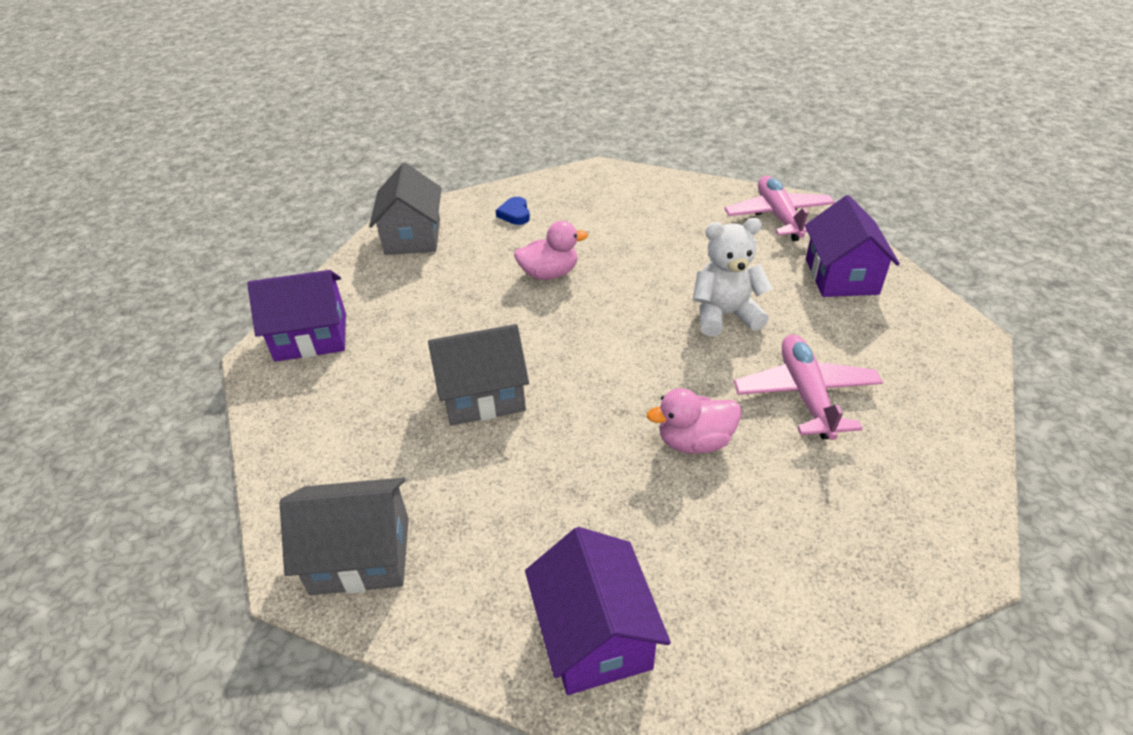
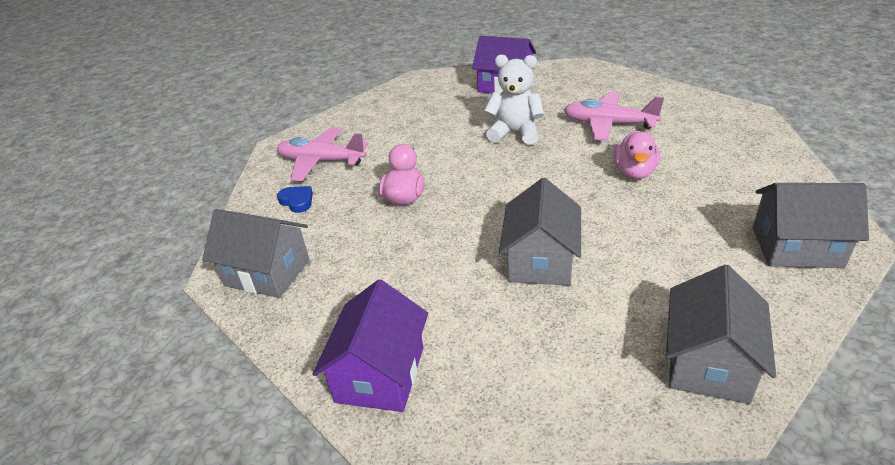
camera: 65 degrees left, 5 degrees down
(515, 214) = (297, 201): blue heart -> blue heart turned 150 degrees counterclockwise
(595, 635) = (796, 247): purple house -> grey house
(725, 315) = (515, 133): white teddy bear -> white teddy bear turned 90 degrees clockwise
(778, 217) = (423, 89): pink plane -> pink plane (321, 161)

